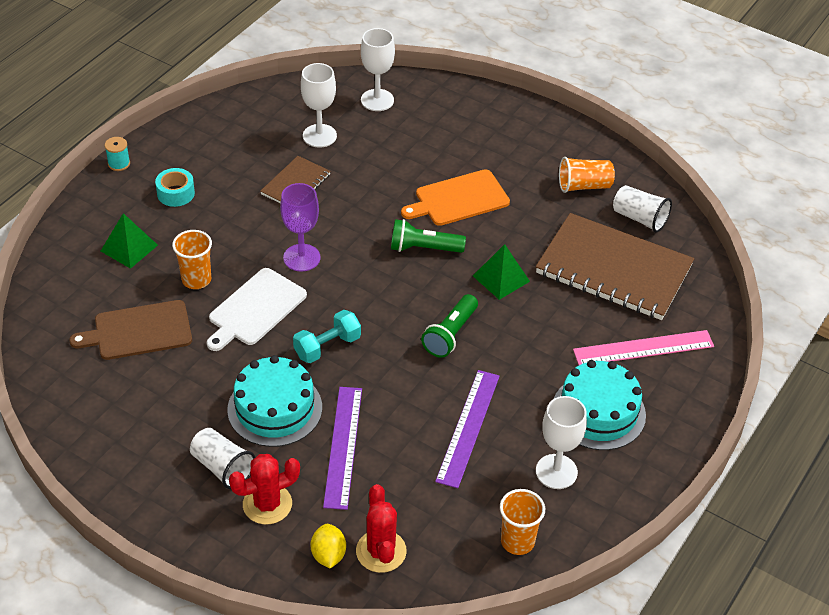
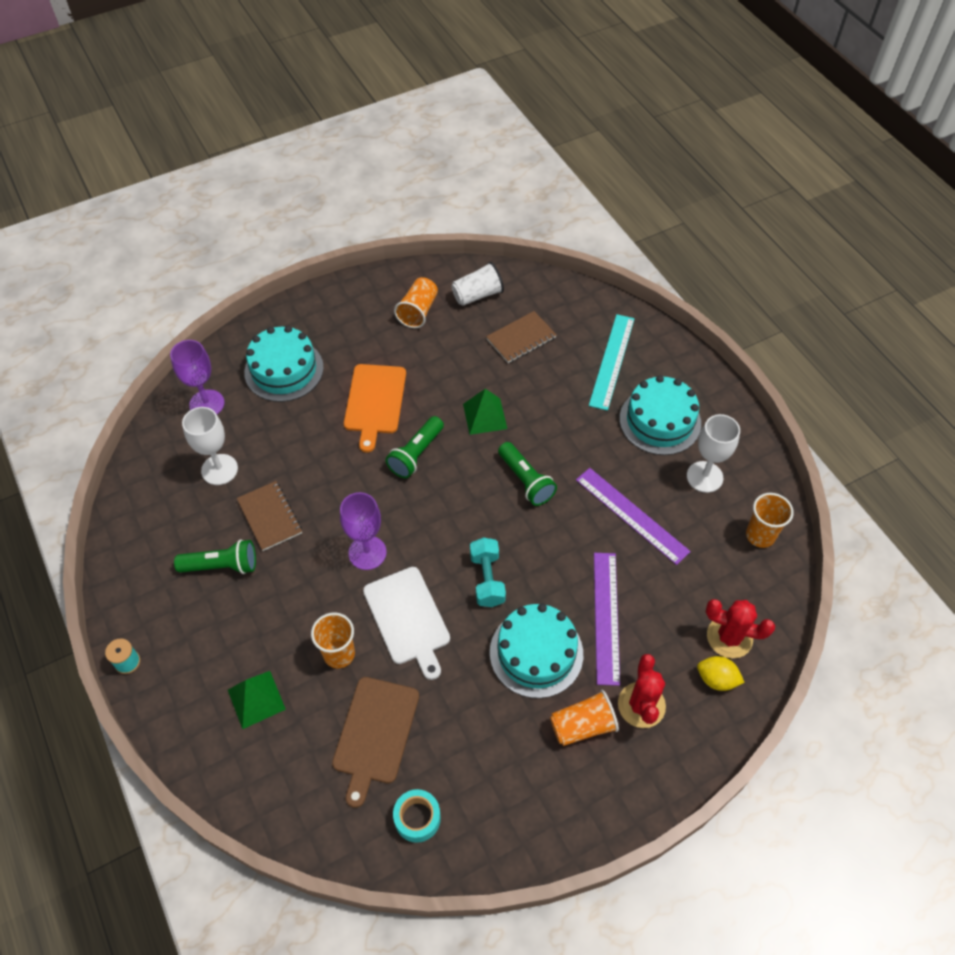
camera: 60 degrees left, 10 degrees up
(176, 193) = (209, 625): turquoise tape -> turquoise tape (417, 818)
(222, 467) = (582, 725): white cup -> orange cup
(232, 177) = (222, 566): none -> green flashlight
(343, 446) = (606, 617): purple ruler -> purple ruler turned 60 degrees clockwise
(377, 100) = (207, 404): white goblet -> purple goblet
(447, 129) = (284, 370): none -> turquoise cake
(614, 269) = (521, 338): brown notebook -> brown notebook, size x0.49
(643, 348) = (612, 361): pink ruler -> turquoise ruler

